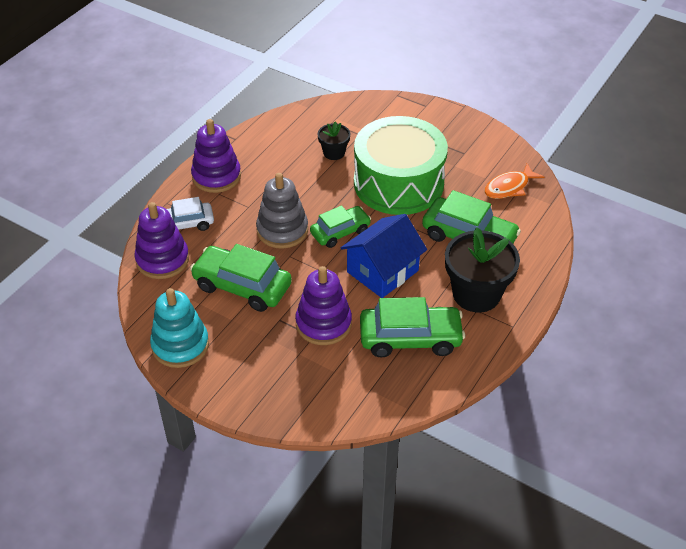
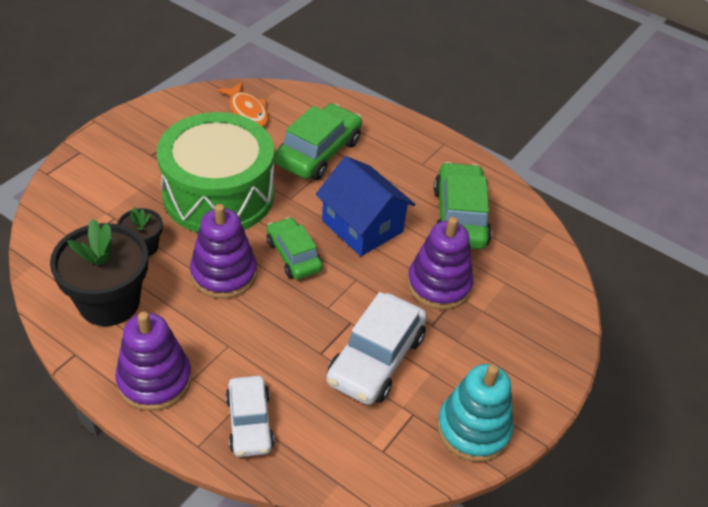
camera: 90 degrees left, 0 degrees up
(162, 260) = (318, 450): purple stacking toy -> purple stacking toy (224, 274)
(242, 286) = (376, 359): green car -> white car
(282, 230) = (281, 311): grey stacking toy -> none
(476, 294) = (401, 160): black flower pot -> black flower pot (109, 302)

